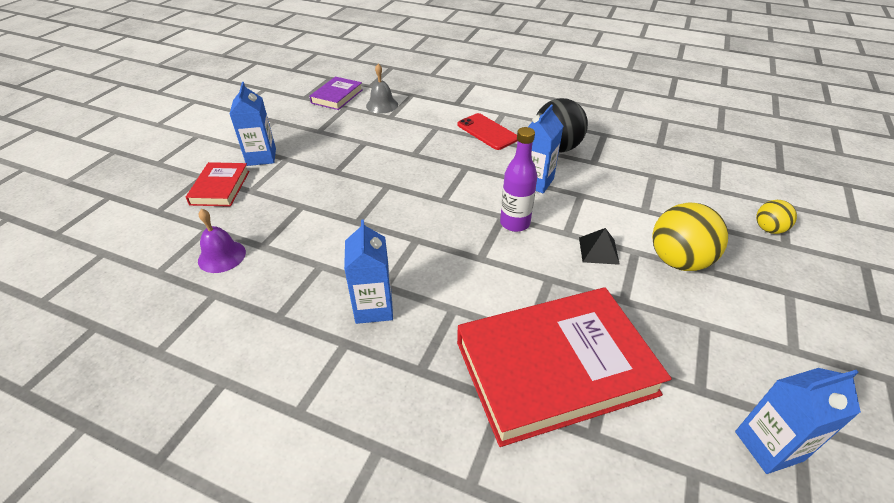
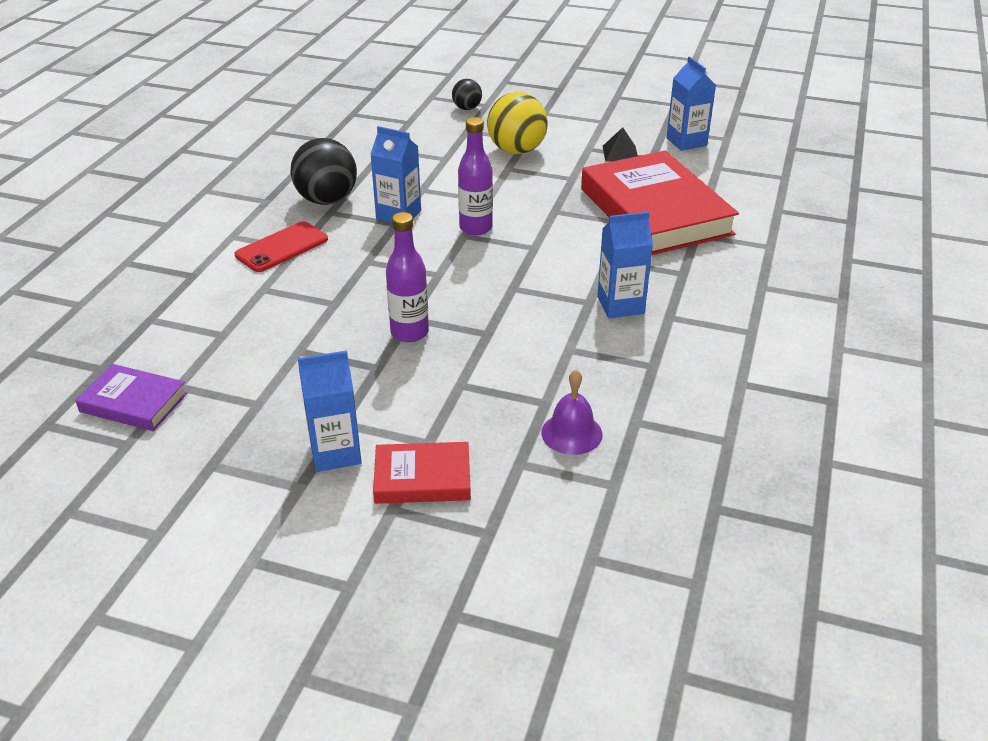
camera: 95 degrees left, 5 degrees down
(369, 185) = (409, 333): none -> purple bottle
(382, 105) = (181, 347): grey bell -> none
(598, 250) = (510, 185): black pyramid -> black pyramid (620, 153)
(768, 229) = (467, 108): yellow ball -> black ball

